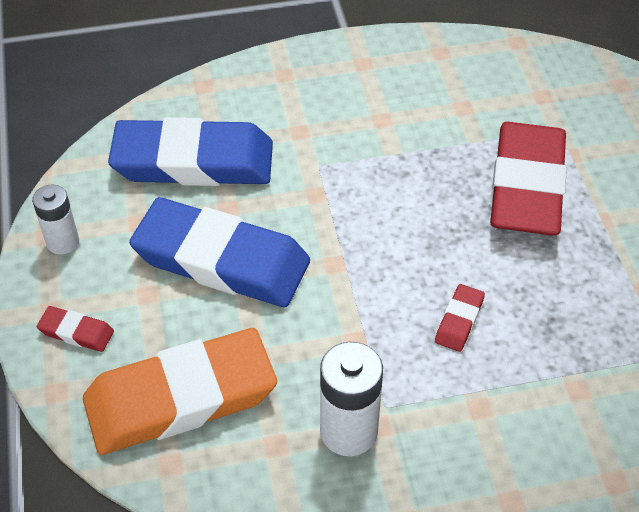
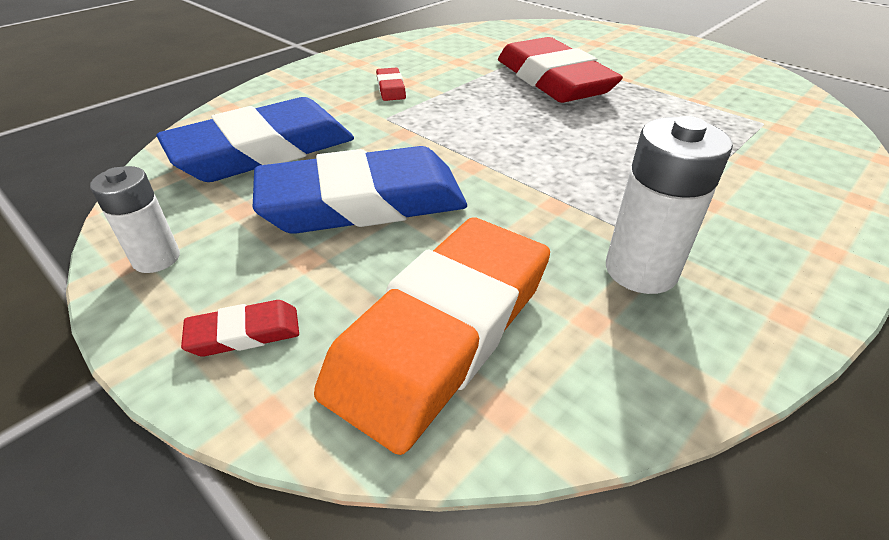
camera: 35 degrees left, 10 degrees down
(459, 320) = (614, 158): red eraser -> red eraser (391, 88)

